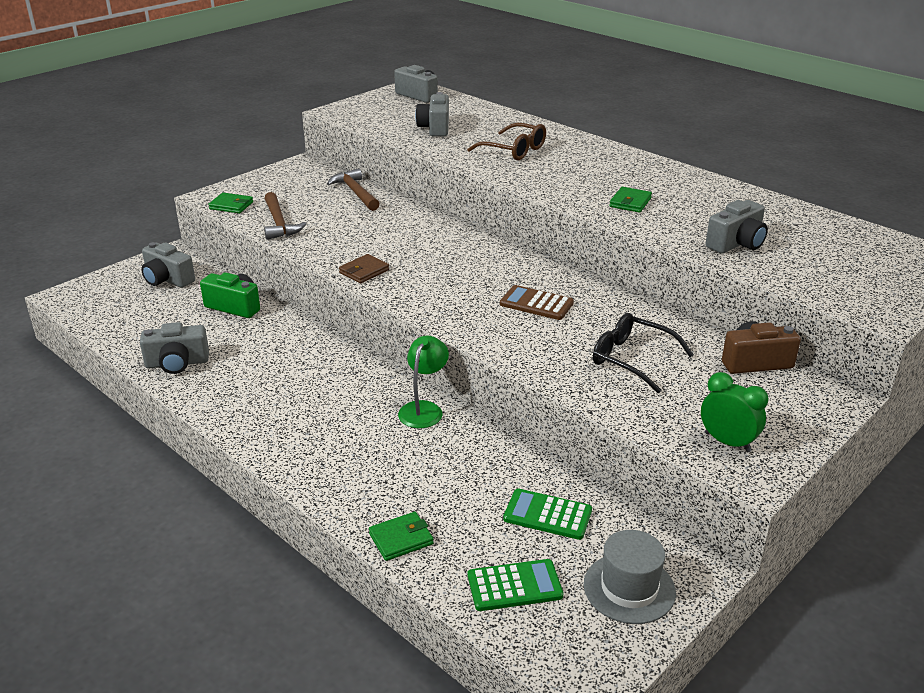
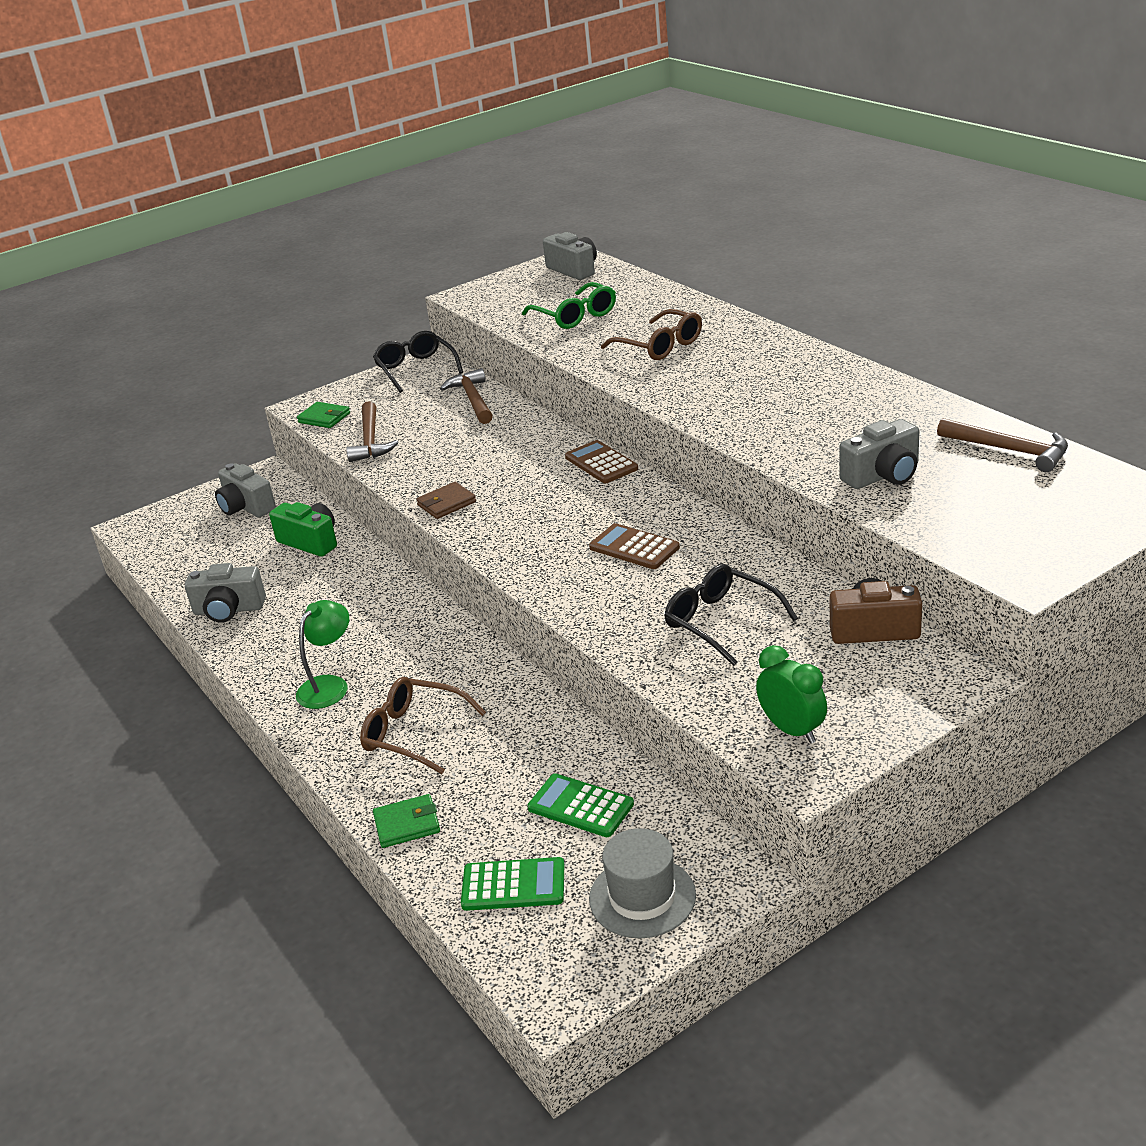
camera: 15 degrees right, 0 degrees up
(298, 169) = (416, 369): none -> black glasses
(380, 461) = (413, 733): none -> brown glasses
(424, 409) = (483, 673): green lamp -> green lamp (329, 685)
(435, 128) = (575, 316): grey camera -> green glasses
(482, 240) = (601, 463): none -> brown calculator
(630, 202) = (773, 418): green wallet -> none
(821, 226) = (1009, 450): none -> brown hammer

